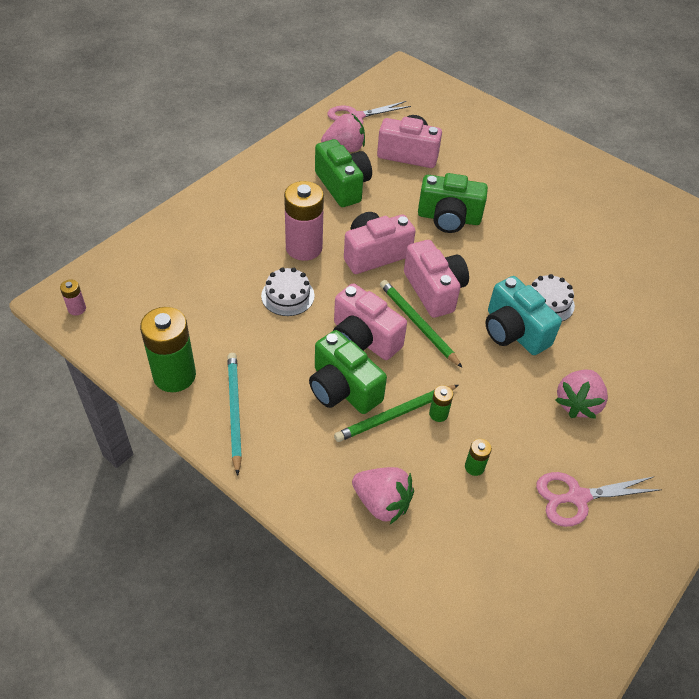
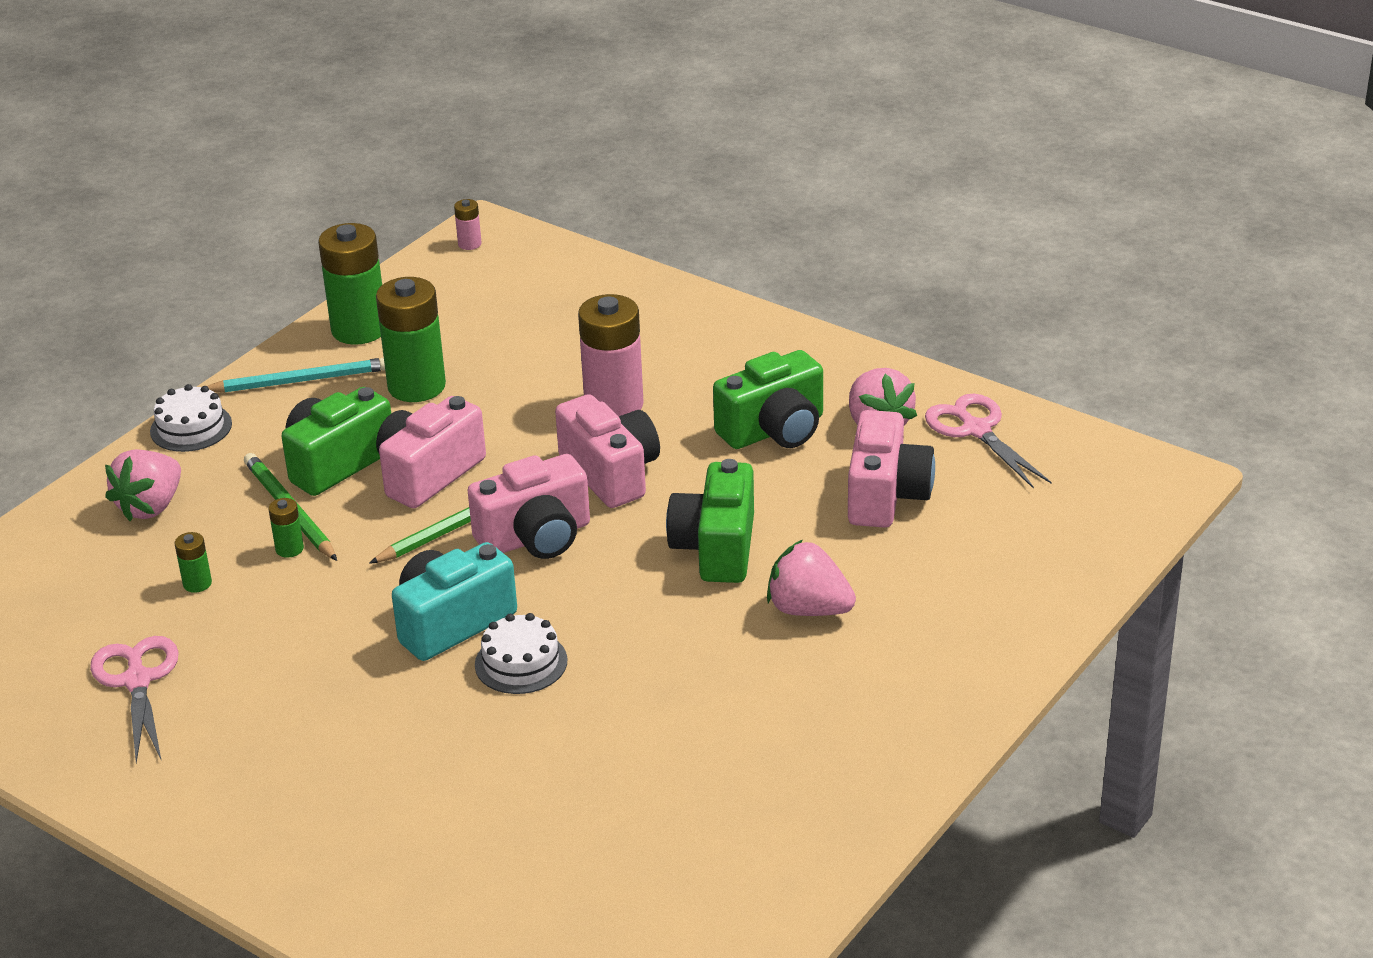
camera: 90 degrees right, 15 degrees down
(259, 343) = (416, 386): none -> green battery
(287, 296) = (509, 400): white cake -> white cake (191, 427)
(577, 403) = (304, 688): pink strawberry -> pink strawberry (808, 609)

